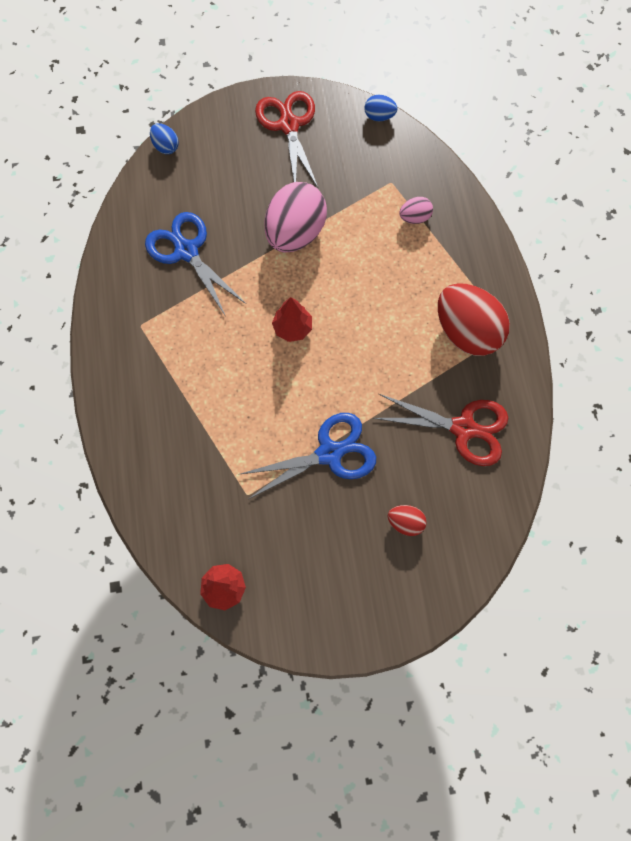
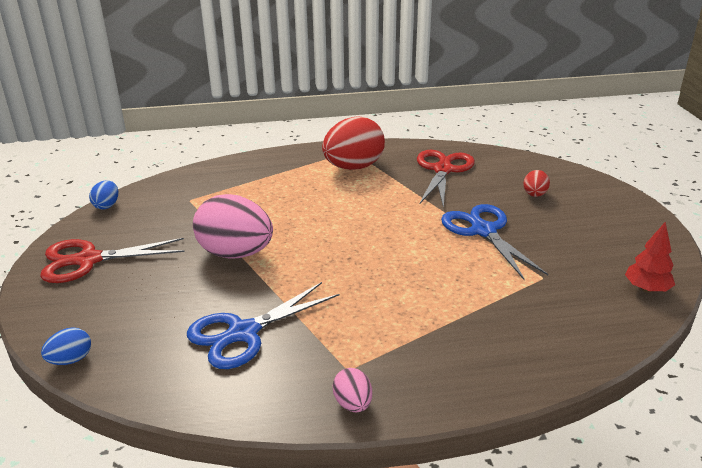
camera: 90 degrees left, 40 degrees down
(293, 328) = (351, 253): red tree -> none
(414, 218) = (233, 188): pink egg -> pink egg (353, 404)

